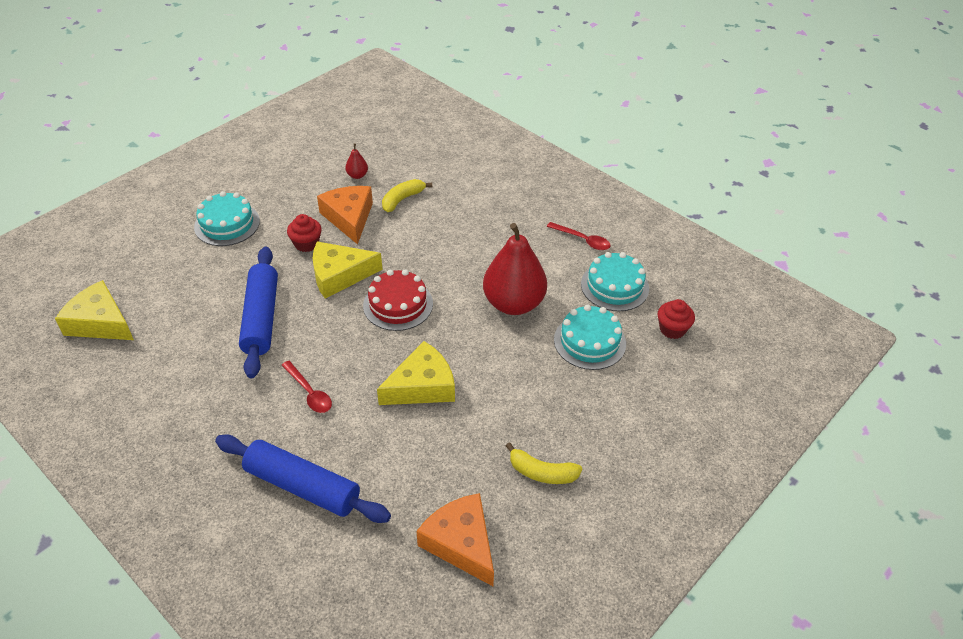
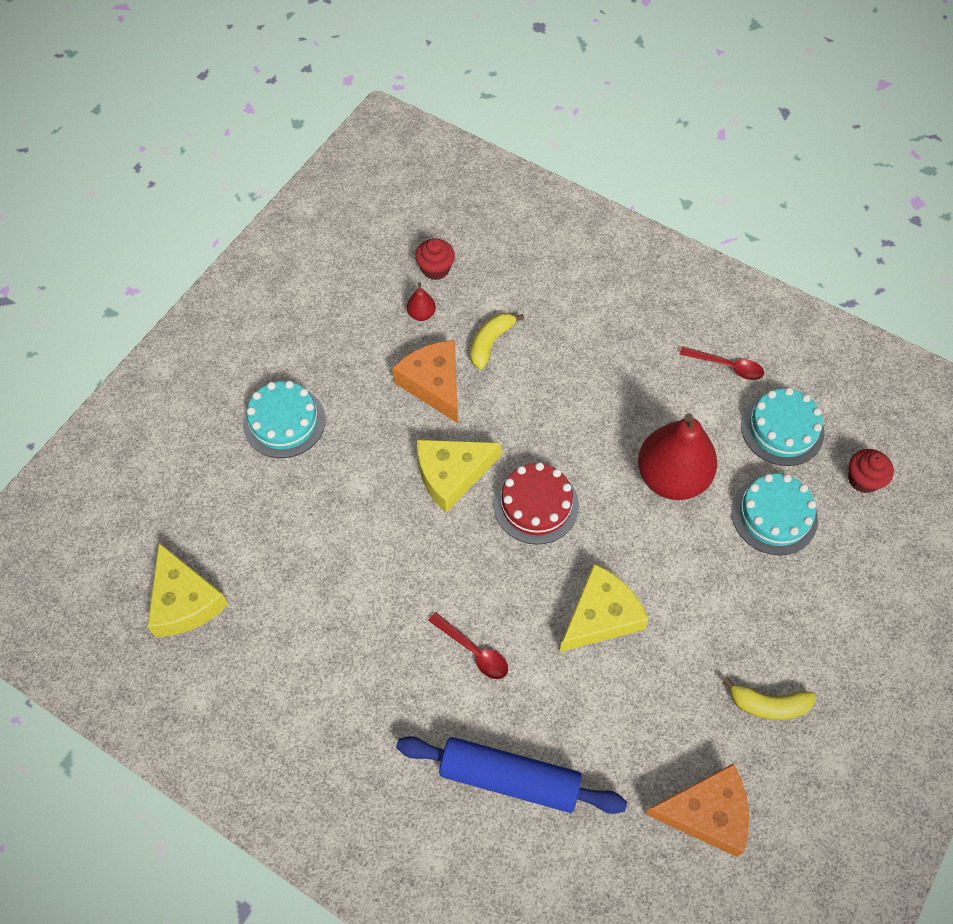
camera: 10 degrees left, 15 degrees up
(100, 322) = (184, 601): yellow cheese -> yellow cheese turned 135 degrees counterclockwise
(261, 318) = (379, 556): blue rolling pin -> none
(306, 244) = (395, 434): red cupcake -> red cupcake (435, 269)
(461, 543) = (706, 813): orange cheese -> orange cheese turned 135 degrees clockwise

